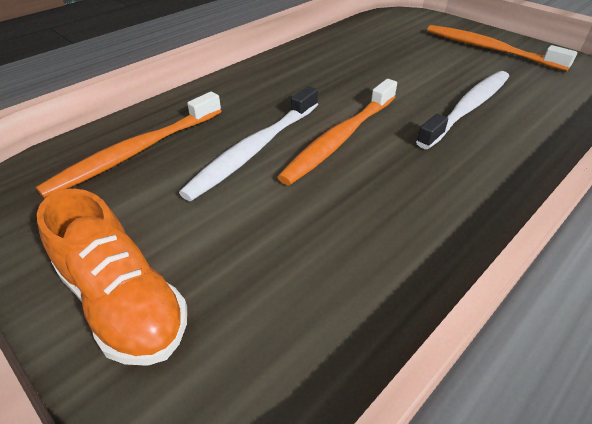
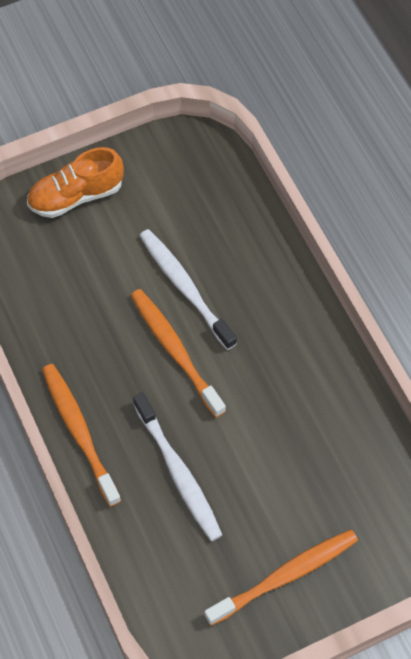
camera: 110 degrees right, 20 degrees up
(136, 152) = (213, 212): orange toothbrush -> orange toothbrush (79, 432)

